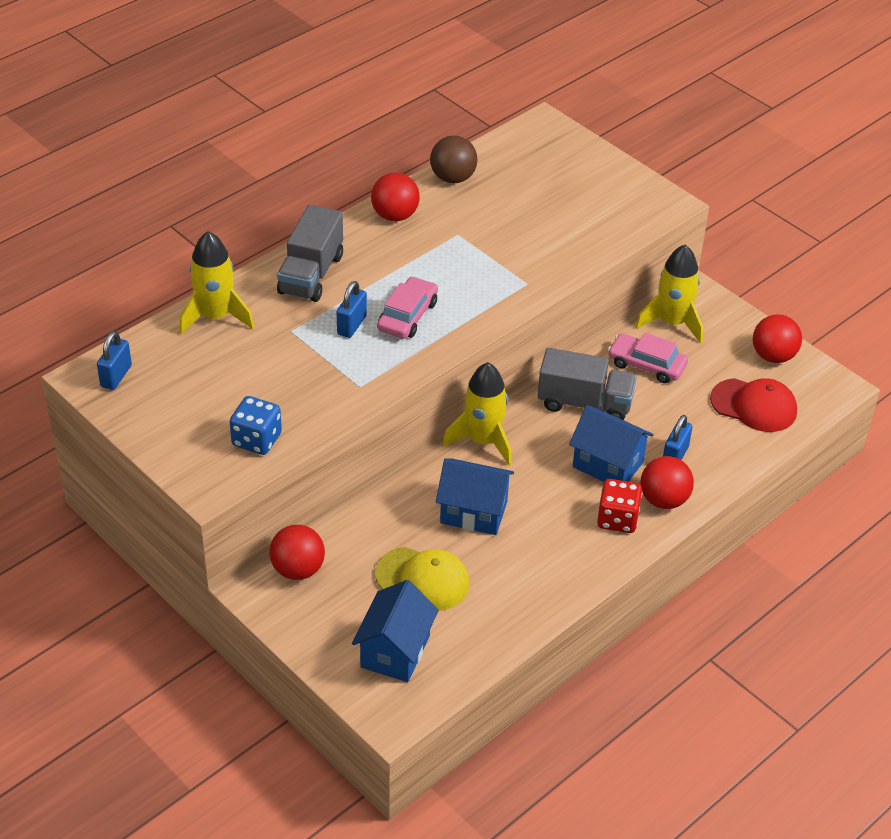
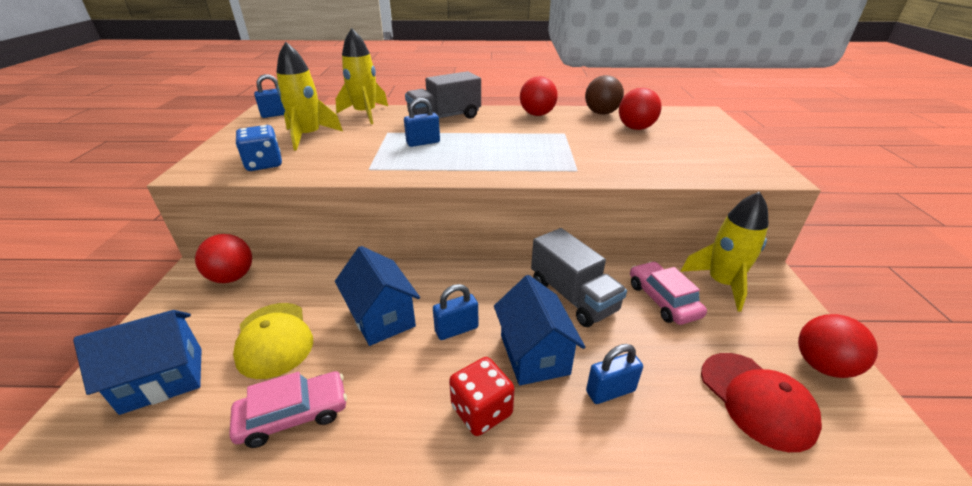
camera: 45 degrees right, 10 degrees down
(407, 316) = (464, 152): pink car -> pink car (293, 415)
(483, 441) = (461, 276): yellow rocket -> yellow rocket (309, 136)
(537, 483) = (456, 329): none -> blue padlock
(663, 500) = (550, 427): red ball -> red ball (635, 128)

